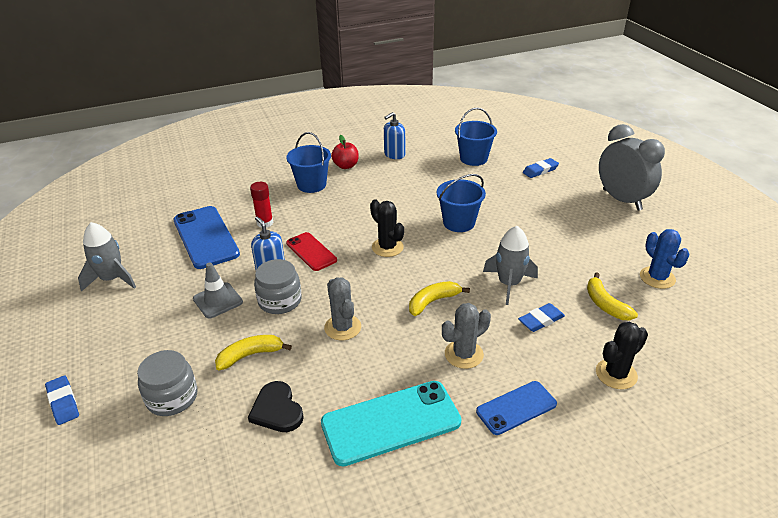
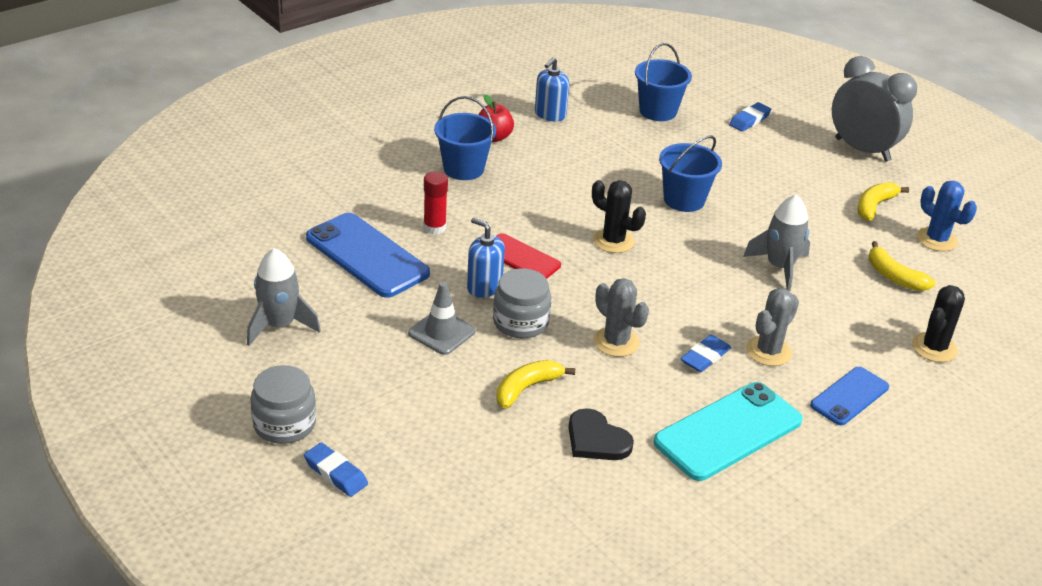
camera: 20 degrees left, 0 degrees up
(172, 397) = (465, 446): grey jar -> grey jar (284, 424)
(433, 302) = (704, 299): yellow banana -> yellow banana (874, 206)
(541, 320) = (833, 303): blue eraser -> blue eraser (705, 357)

